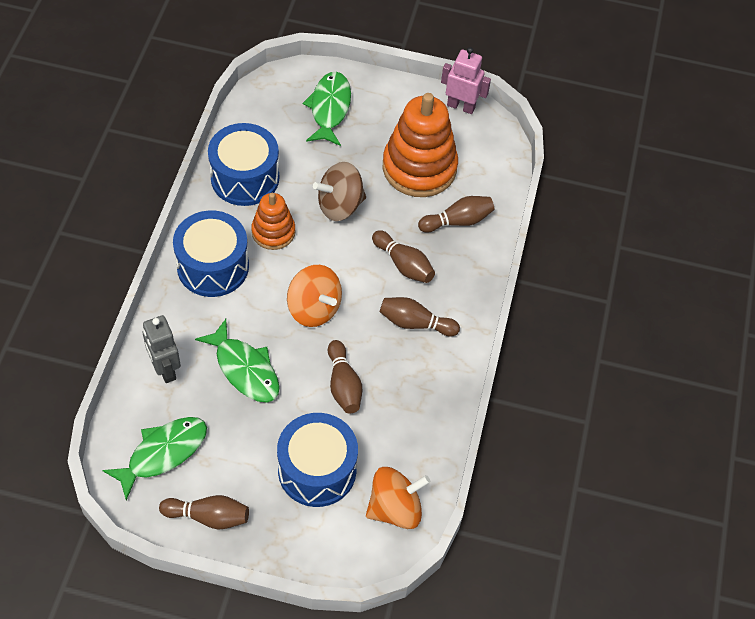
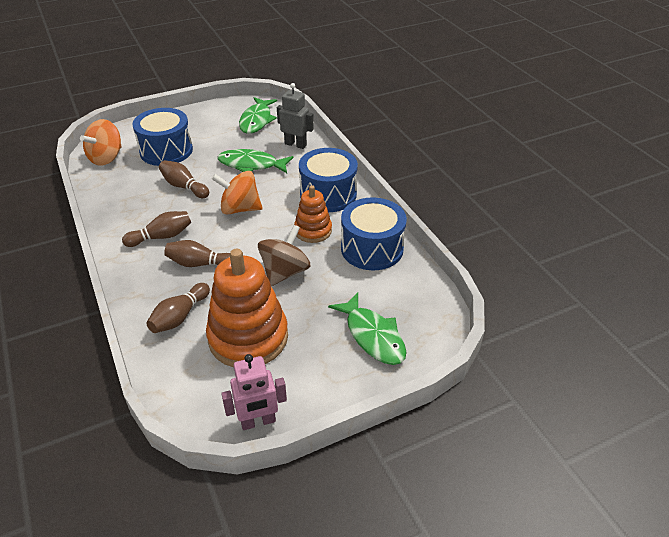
camera: 145 degrees right, 15 degrees down
(208, 516) = (208, 114): brown bowling pin -> none

